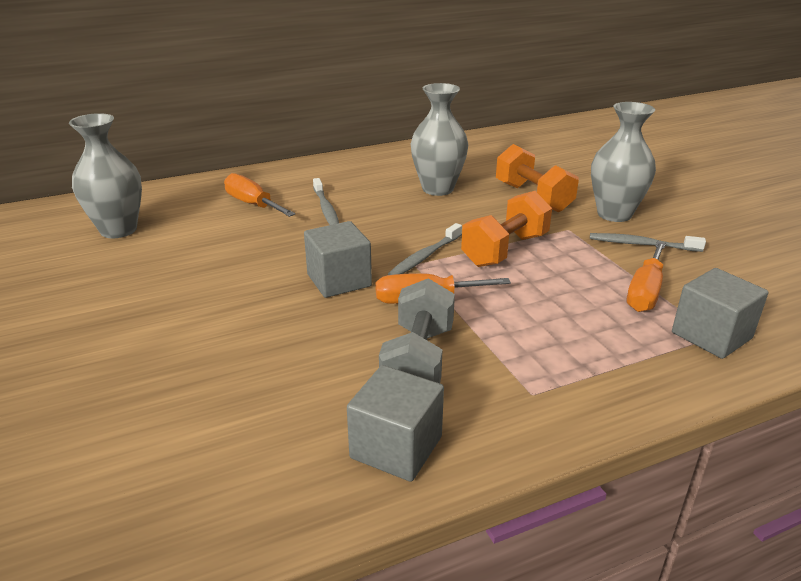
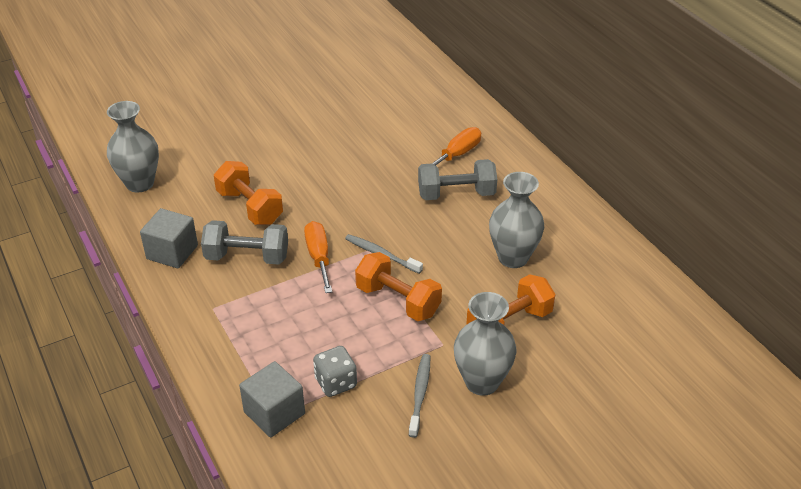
camera: 85 degrees right, 10 degrees up
(118, 230) = (403, 103): grey vase -> grey vase (140, 183)
(298, 360) = (250, 207): none -> orange dumbbell
(326, 209) = (456, 194): grey toothbrush -> grey dumbbell
(339, 280) = (342, 213): grey cube -> none
(645, 292) = (336, 383): orange screwdriver -> grey dice

